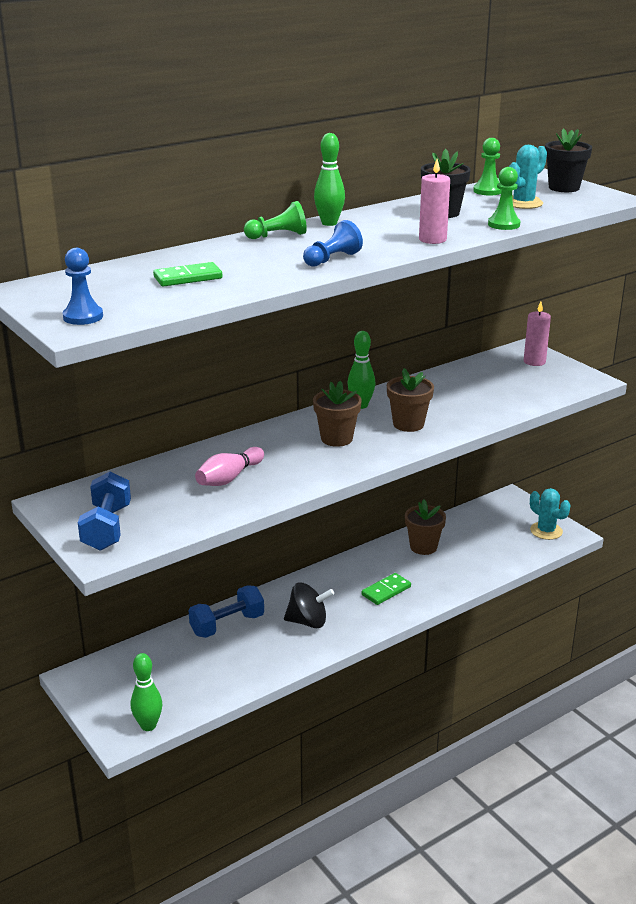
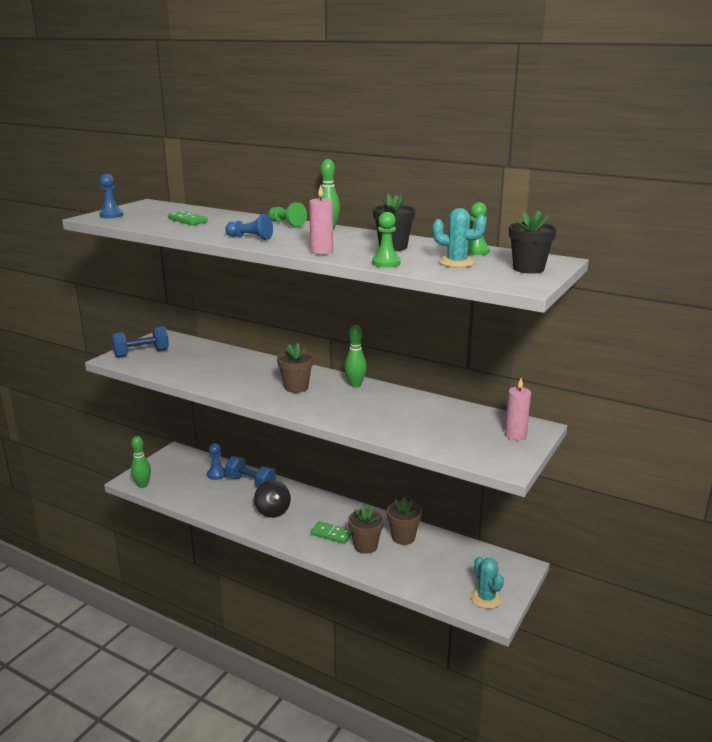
camera: 65 degrees right, 5 degrees down
(179, 649) = (216, 474): none -> blue pawn
(229, 478) = (218, 369): pink bowling pin -> none
(408, 424) = (340, 406): brown flower pot -> brown flower pot (365, 546)
(546, 531) = (486, 598): turquoise cactus -> turquoise cactus turned 45 degrees counterclockwise

